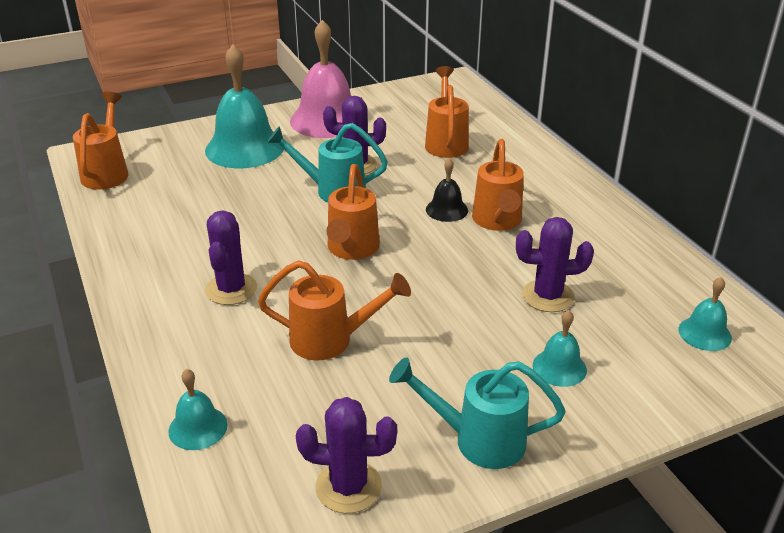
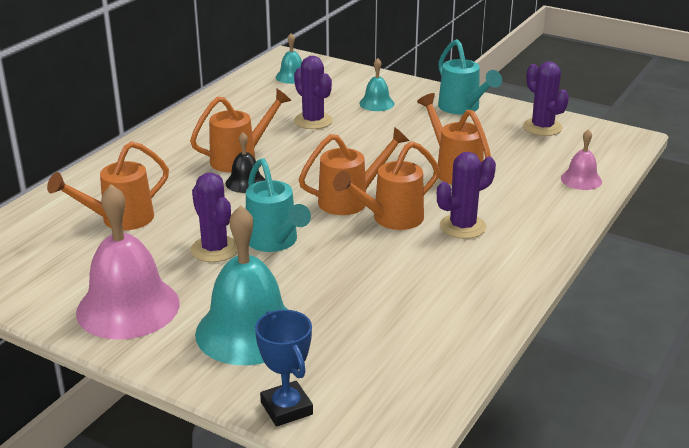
camera: 125 degrees left, 5 degrees down
(107, 172) = (400, 400): orange watering can -> orange watering can (390, 219)
(161, 138) = (286, 408): none -> blue trophy
(198, 427) = (581, 179): turquoise bell -> pink bell

